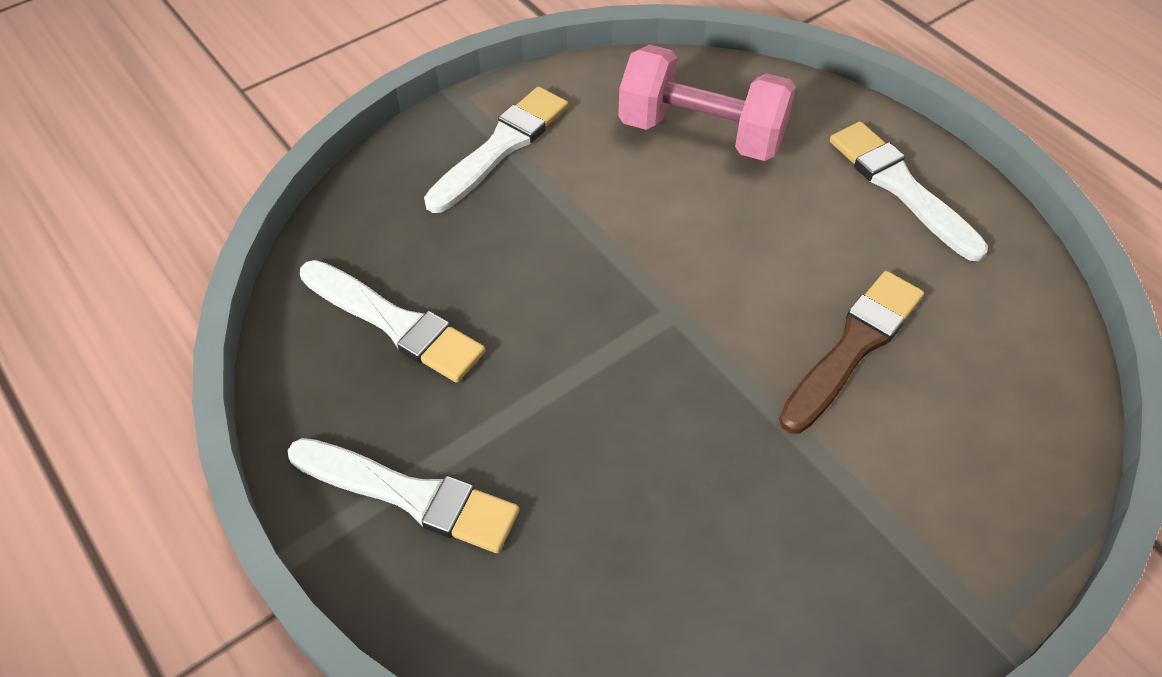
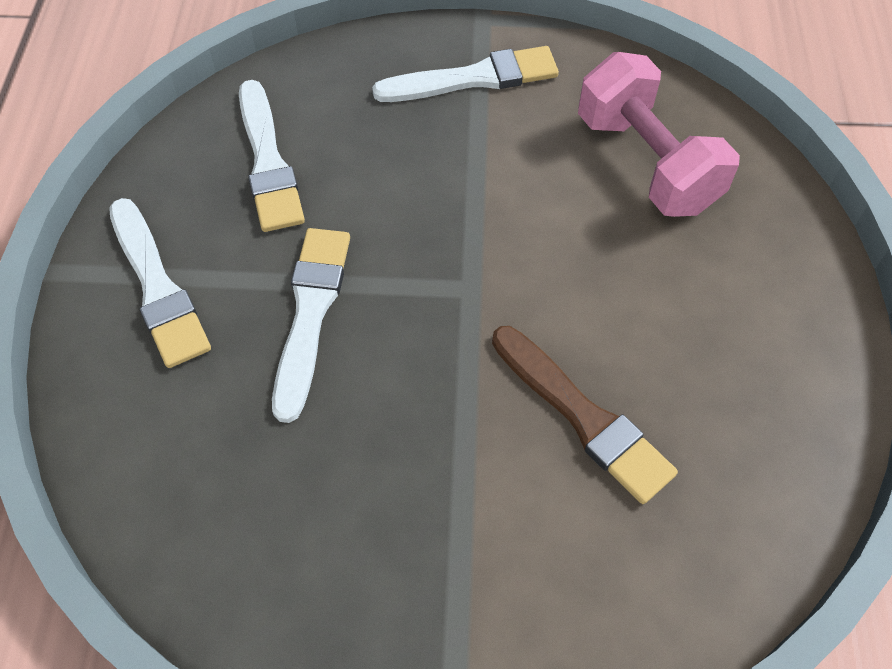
camera: 40 degrees right, 5 degrees up
(853, 347) = (583, 417): brown brush -> brown brush turned 60 degrees clockwise
(901, 187) = (777, 318): white brush -> white brush (310, 313)

